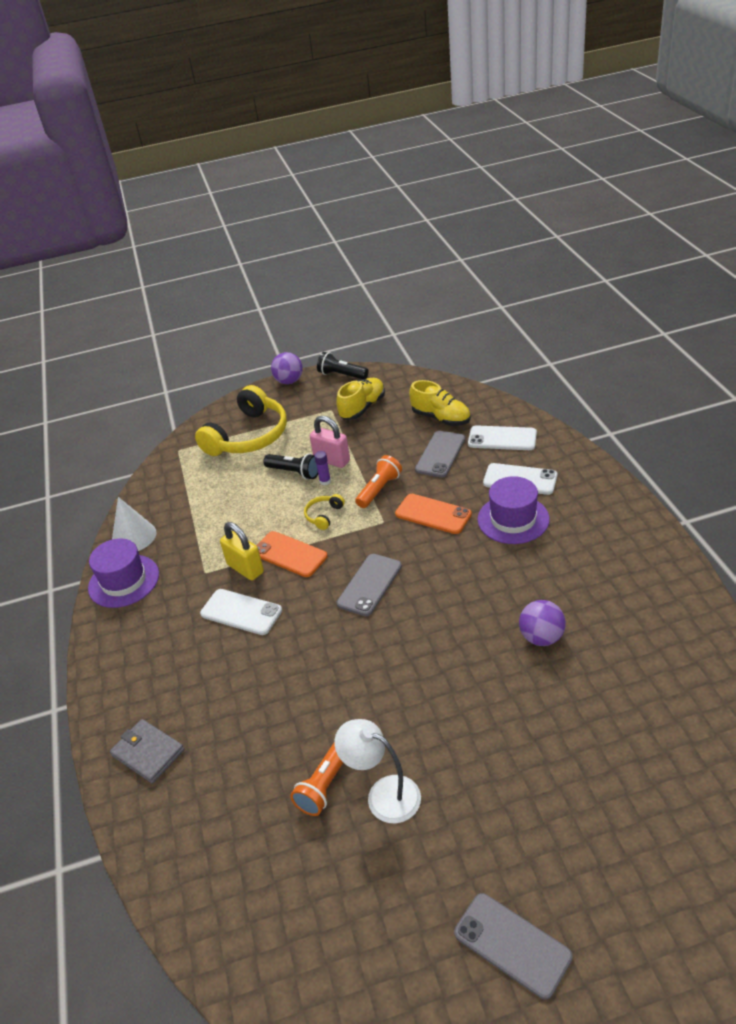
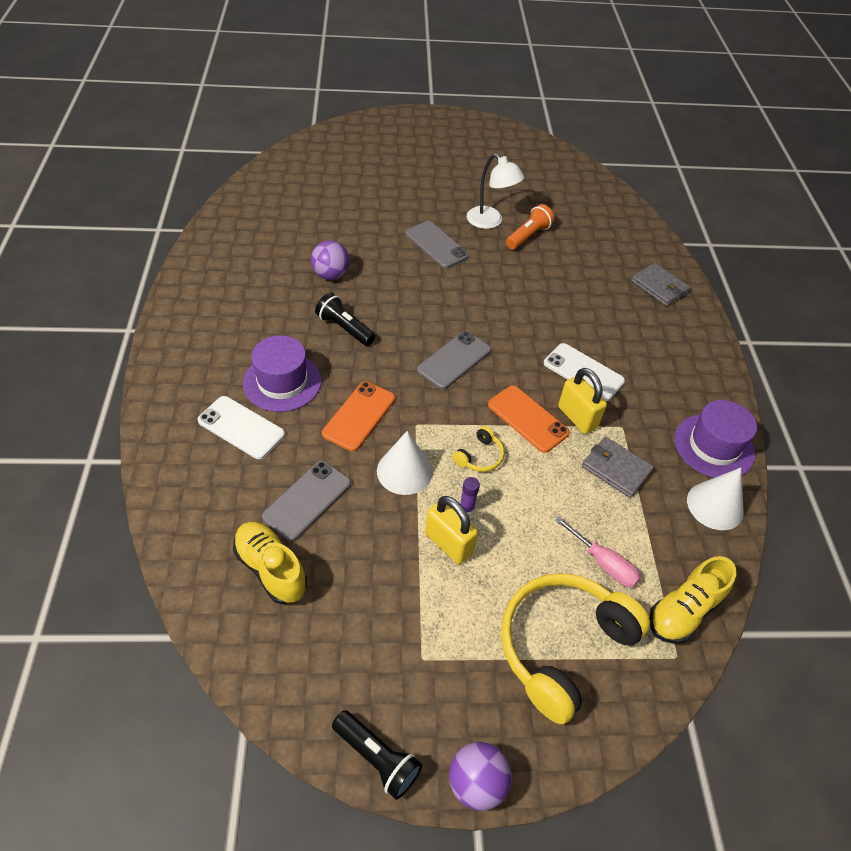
camera: 175 degrees left, 10 degrees up
(212, 539) = (616, 469): none -> grey wallet
(223, 480) = (603, 563): none -> pink screwdriver
(294, 472) = (503, 540): black flashlight -> black flashlight (344, 328)
(332, 460) = (448, 543): pink padlock -> yellow padlock
(362, 408) = (372, 643): yellow shoe -> yellow shoe (684, 611)
(379, 489) = (404, 471): orange flashlight -> white cone
(433, 514) = (359, 416): orange phone -> orange phone turned 75 degrees clockwise
(502, 438) = (218, 497): white phone -> none
(512, 944) = (443, 153): grey phone -> grey phone (436, 245)

